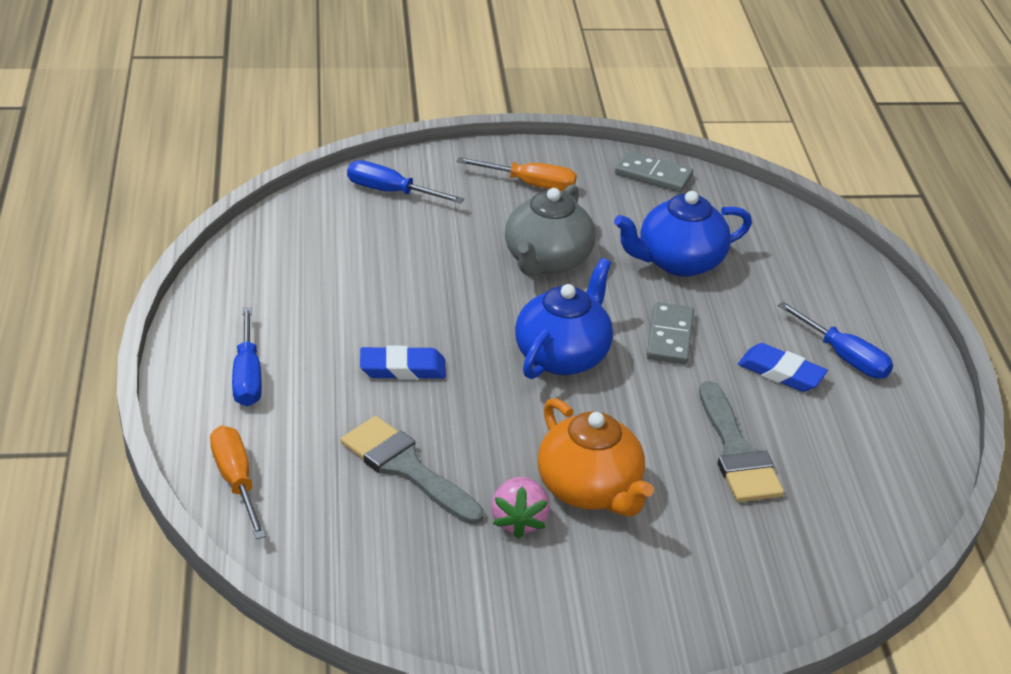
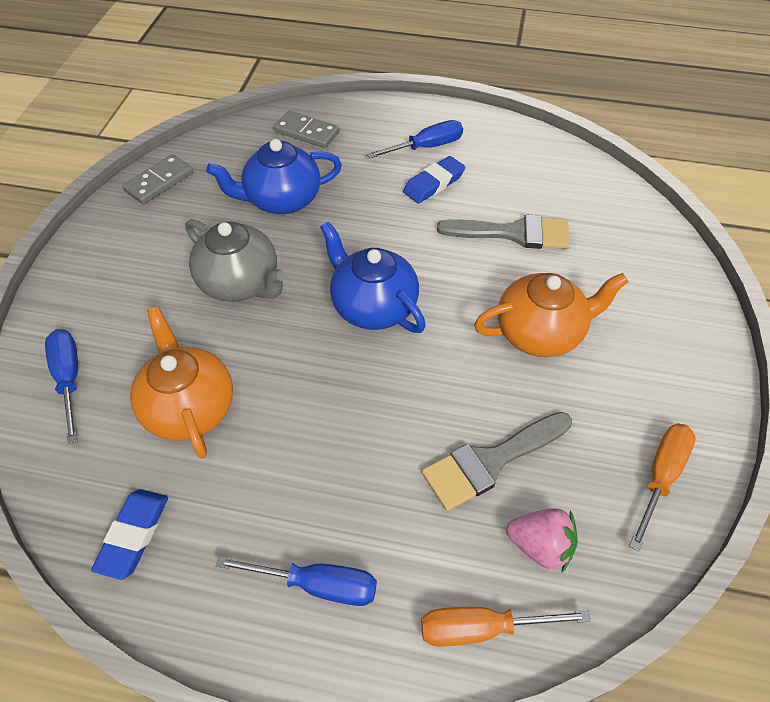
camera: 70 degrees left, 15 degrees up
(389, 265) = (189, 407): none -> orange teapot
(390, 192) = (69, 379): blue screwdriver -> blue screwdriver turned 120 degrees clockwise
(402, 369) = (352, 432): blue eraser -> blue eraser (134, 535)
(518, 520) = (570, 391): pink strawberry -> pink strawberry (540, 545)
(530, 184) = (123, 265): orange screwdriver -> orange screwdriver (660, 476)
(669, 336) = (372, 232): grey domino -> grey domino (306, 132)
(678, 262) = (281, 200): blue teapot -> blue teapot turned 75 degrees clockwise

